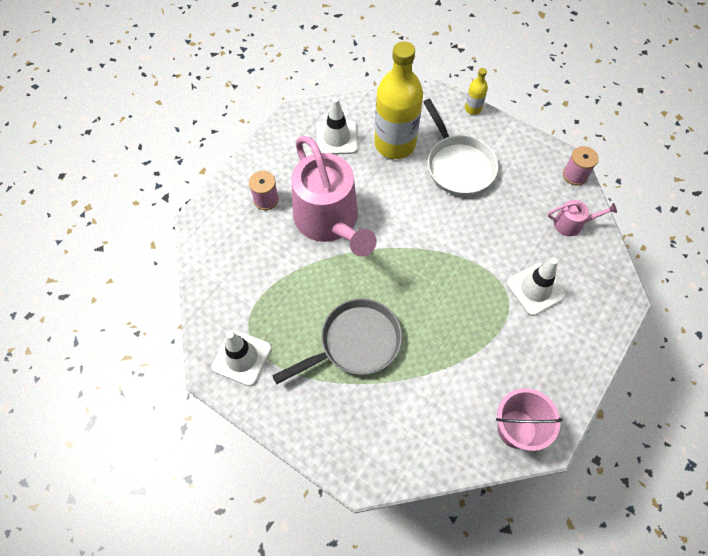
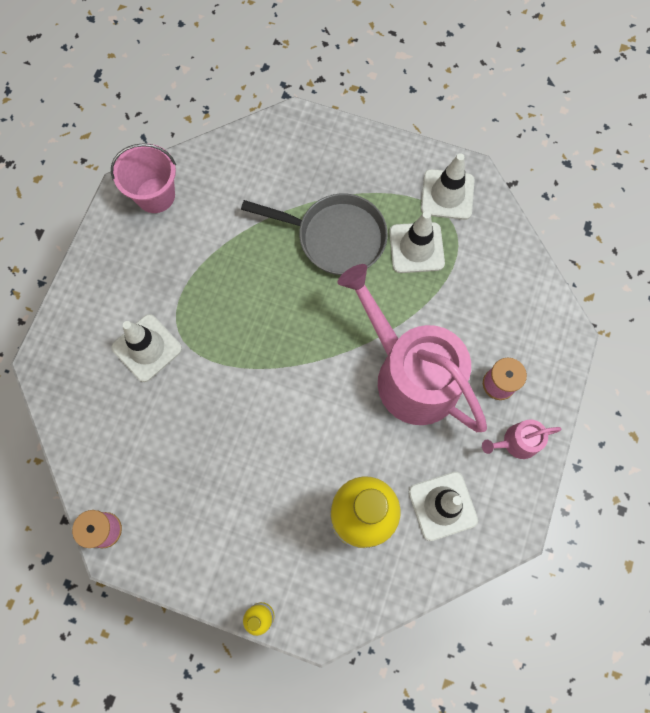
camera: 165 degrees right, 10 degrees up
(288, 316) = (416, 248): none -> white traffic cone
(355, 343) = (335, 237): grey pan -> grey pan turned 120 degrees counterclockwise
(458, 165) = (265, 503): white pan -> none
(572, 224) = (106, 449): pink watering can -> pink watering can (516, 442)

